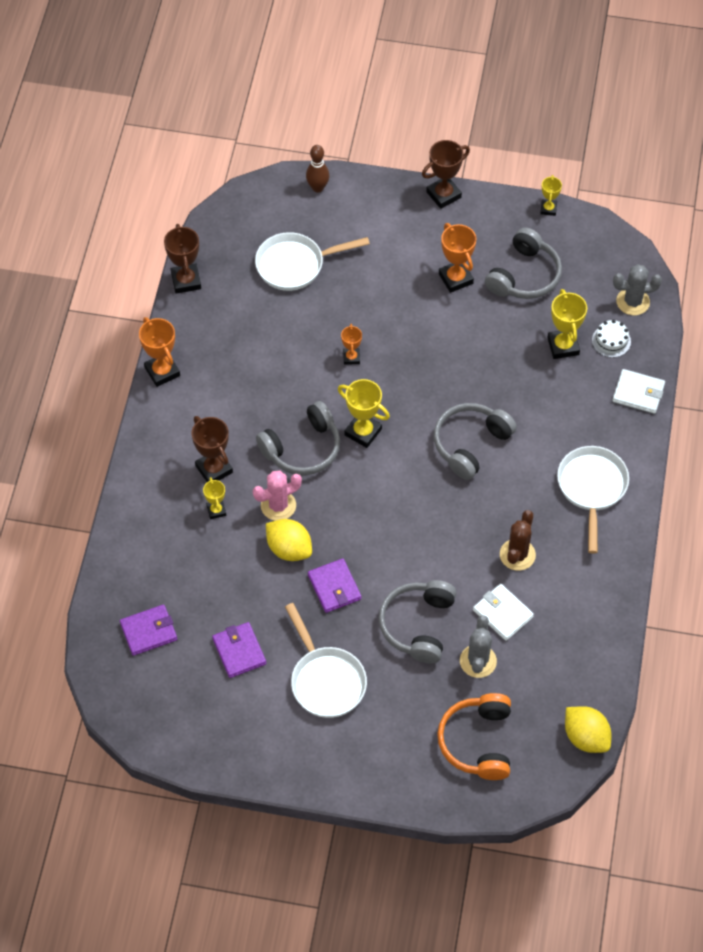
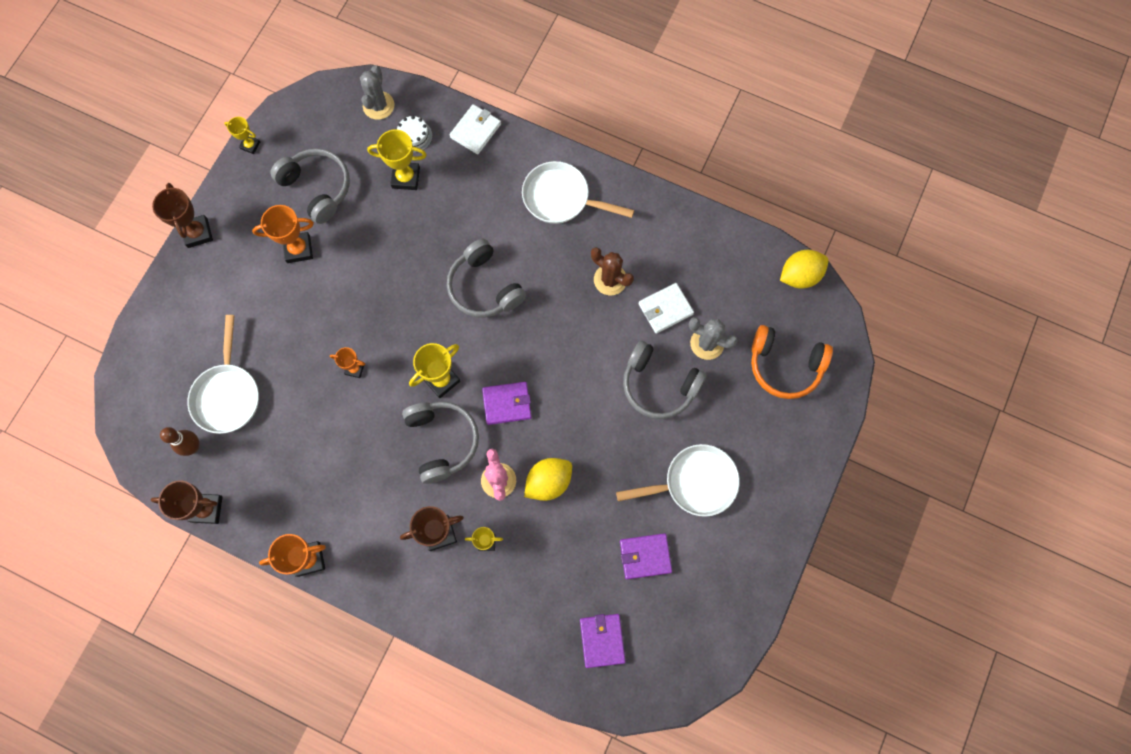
camera: 75 degrees left, 15 degrees up
(317, 188) = (142, 349): brown bowling pin -> brown bowling pin (193, 446)
(334, 587) = (600, 450): purple wallet -> purple wallet (507, 404)

